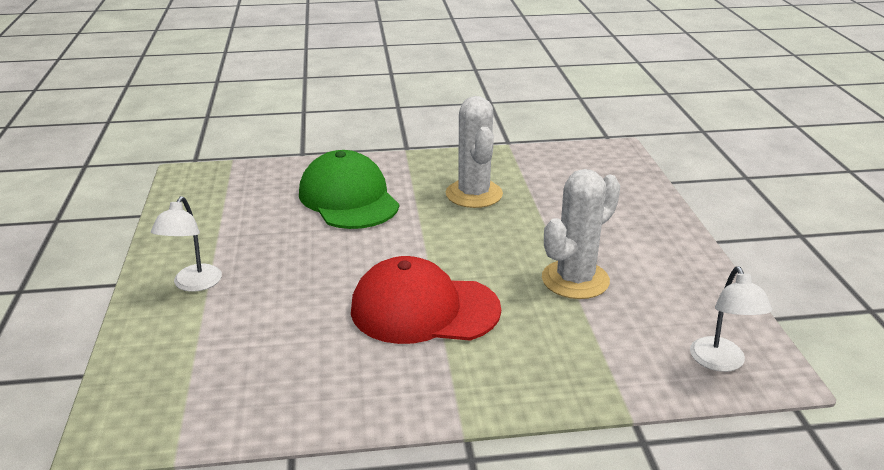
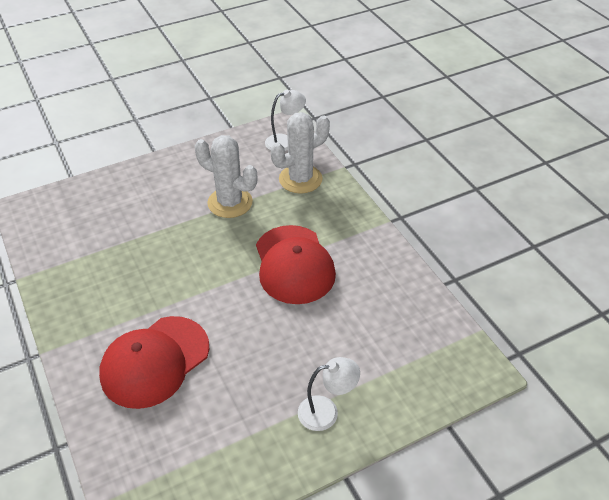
camera: 110 degrees left, 15 degrees up
(348, 198) = (155, 361): green cap -> red cap
(474, 194) = (124, 278): white cactus -> white cactus (300, 179)

